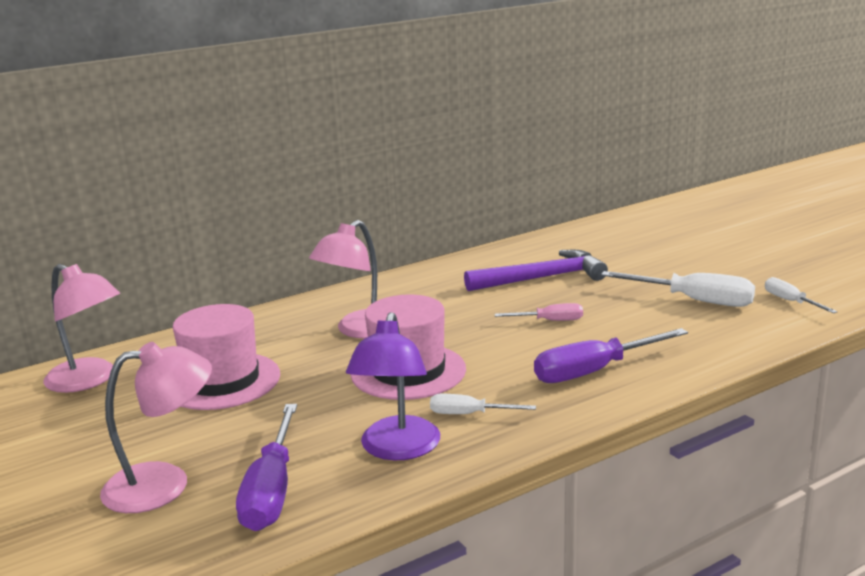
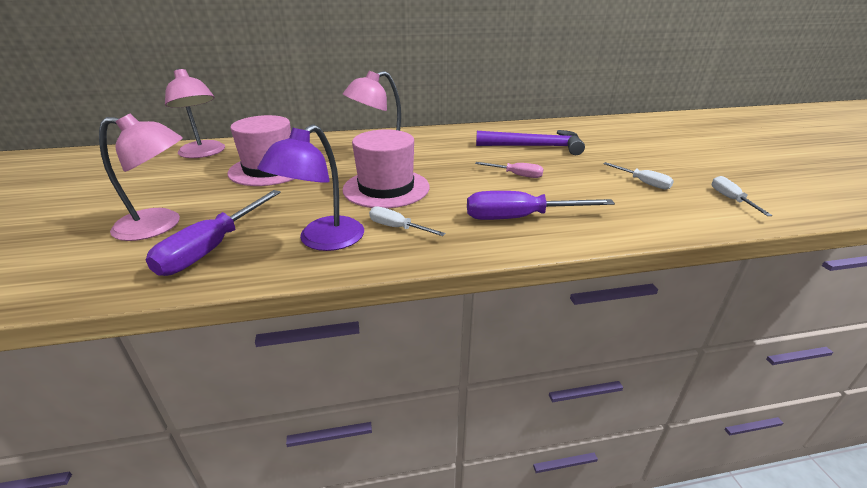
camera: 20 degrees right, 10 degrees up
(694, 300) = (643, 182): white screwdriver -> white screwdriver, size x0.56

